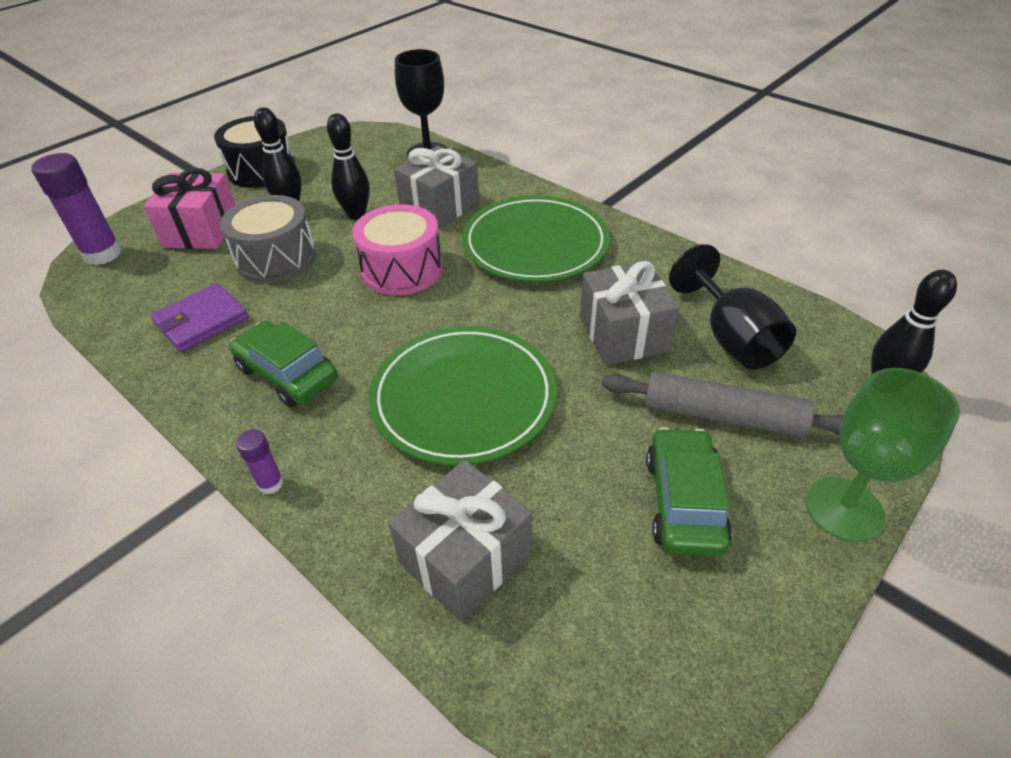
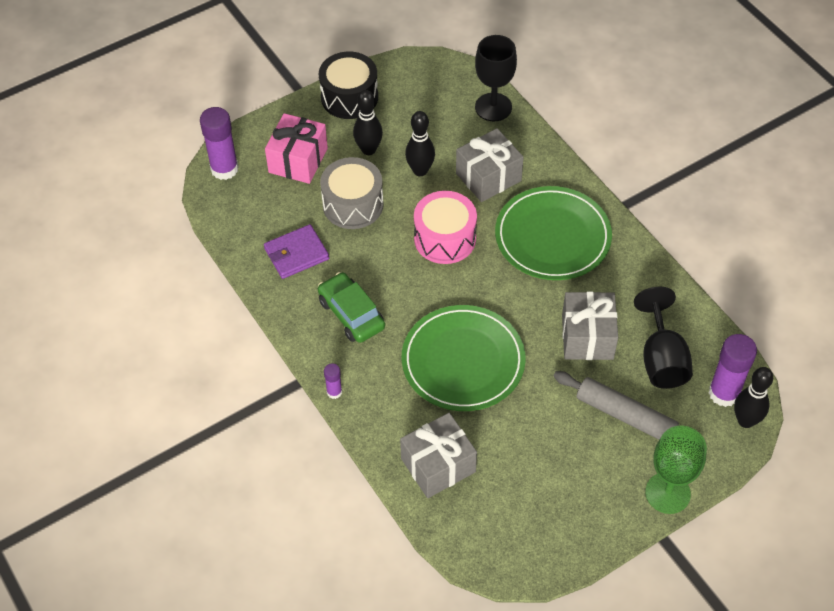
camera: 15 degrees right, 10 degrees up
(684, 502) = (575, 465): green car -> none
(834, 359) = (724, 393): none -> purple glue stick

